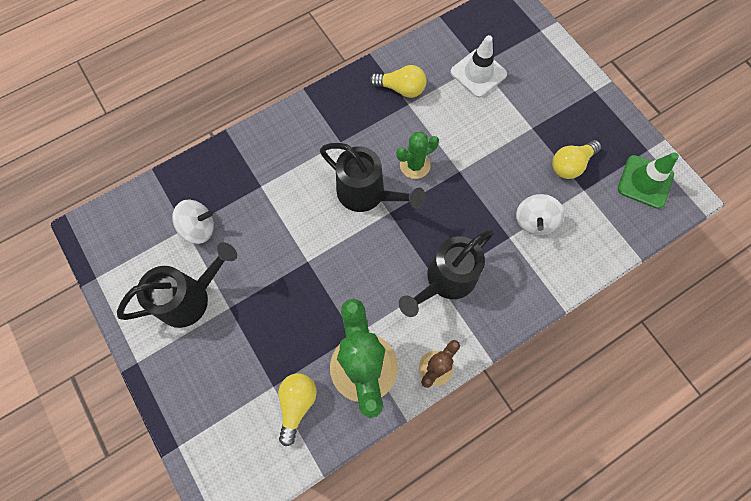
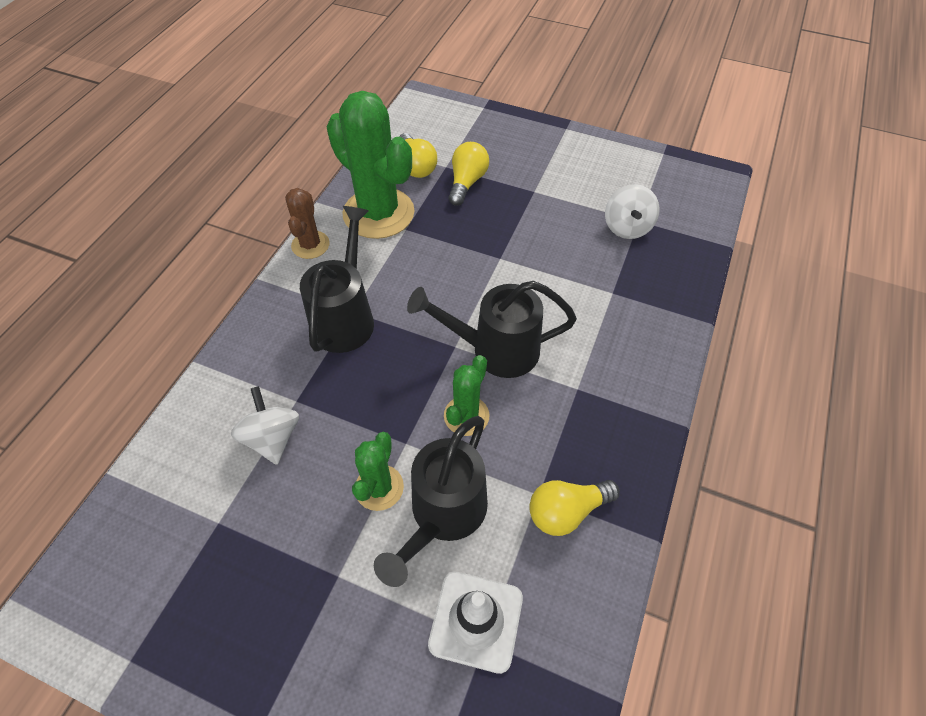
camera: 145 degrees right, 15 degrees down
(191, 298) = (573, 180): black watering can -> black watering can (443, 515)
(199, 228) = (627, 227): white spinning top -> white spinning top turned 45 degrees counterclockwise
(488, 156) = (379, 487): none -> green cactus
(570, 165) = (252, 550): yellow light bulb -> yellow light bulb (467, 182)
(645, 182) = (123, 595): green traffic cone -> none

